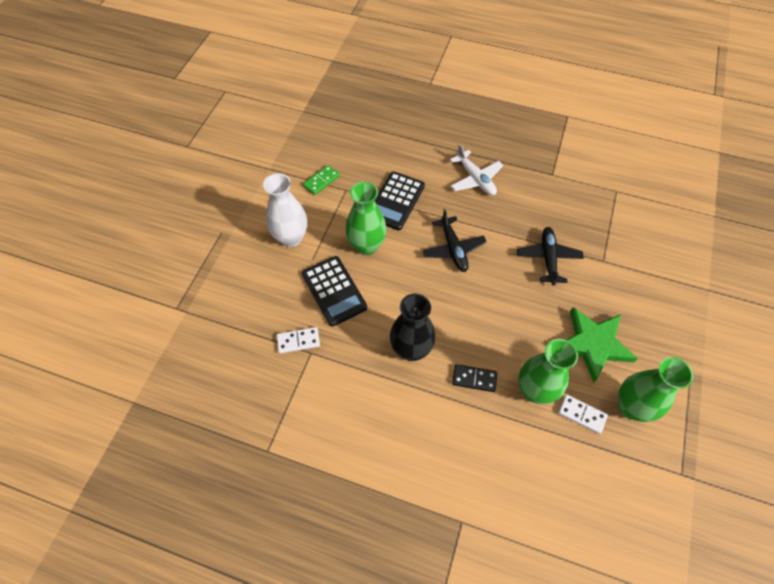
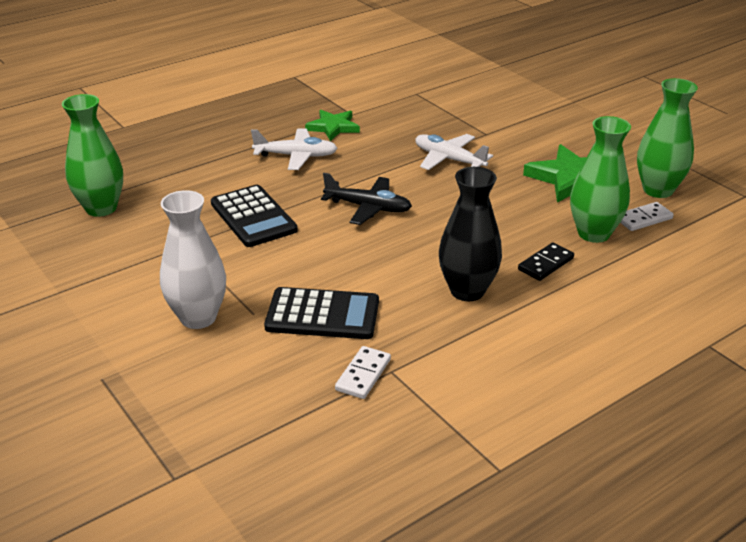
camera: 55 degrees left, 25 degrees down
(321, 181) = (144, 257): green domino -> none
(367, 246) = (289, 263): green vase -> green vase (101, 208)
(526, 175) = (333, 127): none -> green star
(548, 258) = (449, 159): black plane -> white plane

